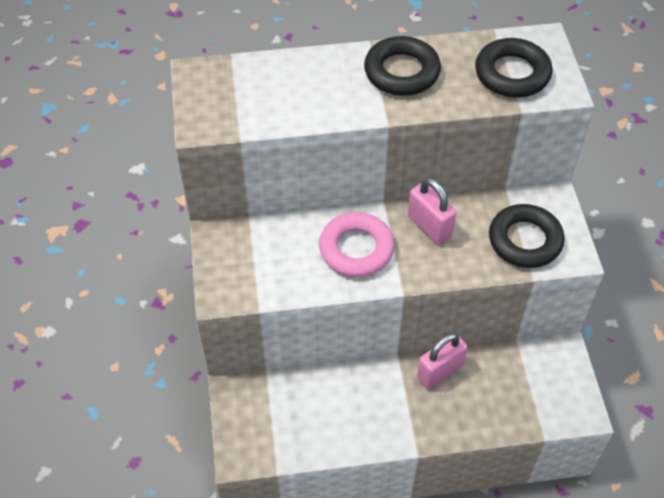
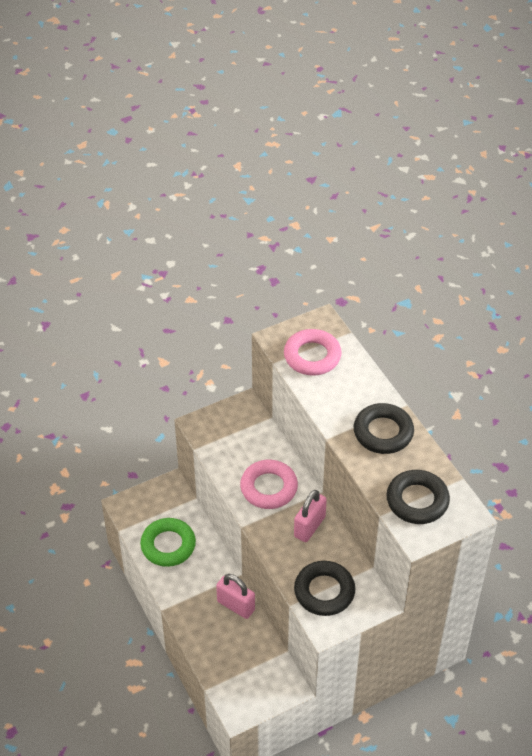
camera: 70 degrees right, 5 degrees down
(250, 99) = (312, 356): none -> pink ring
(325, 420) = (168, 545): none -> green ring

